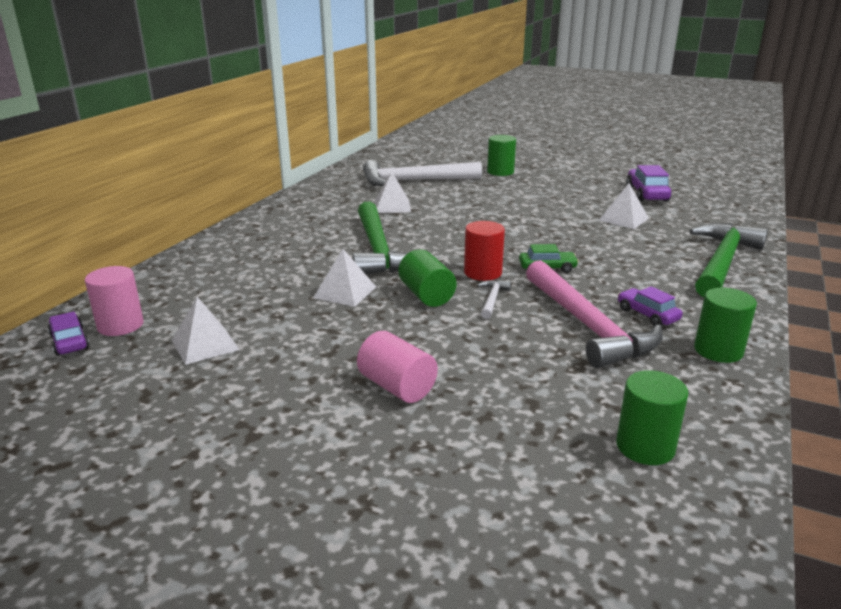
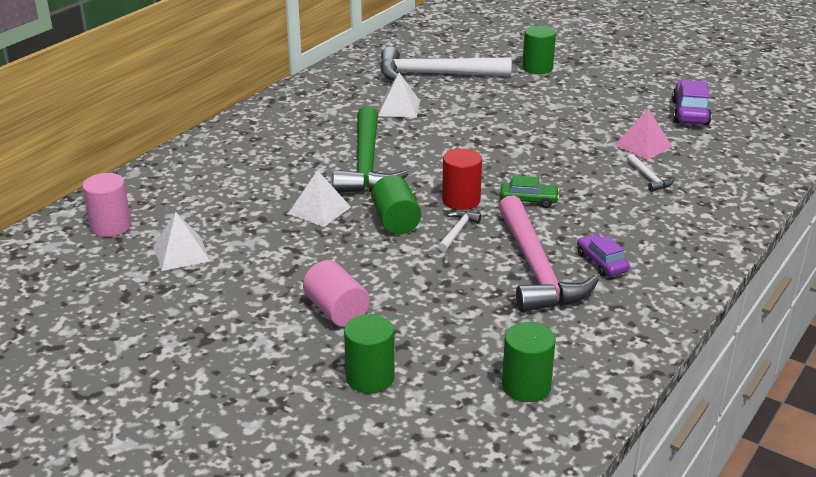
camera: 10 degrees right, 5 degrees up
(69, 341) = (67, 238): purple car -> none
(623, 219) = (643, 146): white pyramid -> pink pyramid
(644, 242) = (649, 178): none -> white hammer
(718, 350) = (647, 307): green cylinder -> green cylinder (370, 377)
(722, 262) = (717, 210): green hammer -> none

